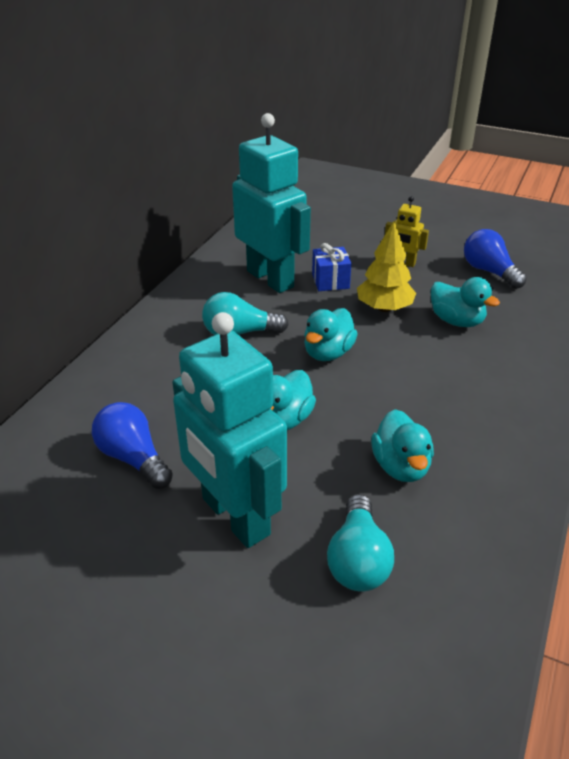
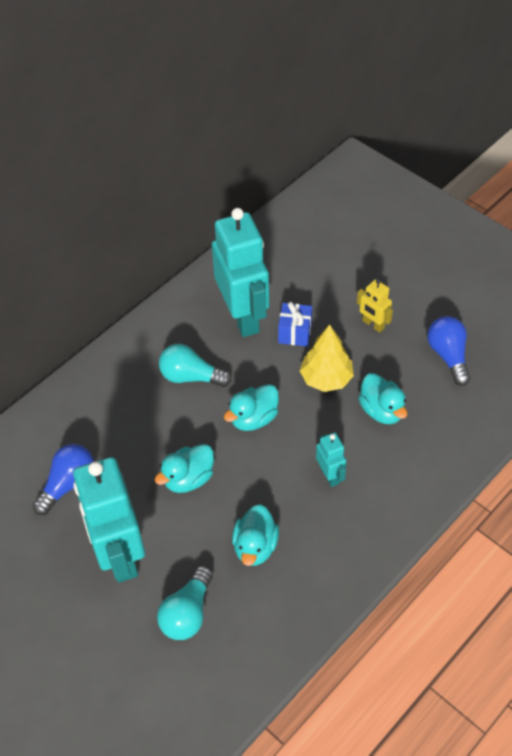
camera: 20 degrees right, 15 degrees up
(133, 458) = (68, 484): blue light bulb -> blue light bulb turned 60 degrees clockwise
(441, 383) = (330, 475): none -> turquoise robot

